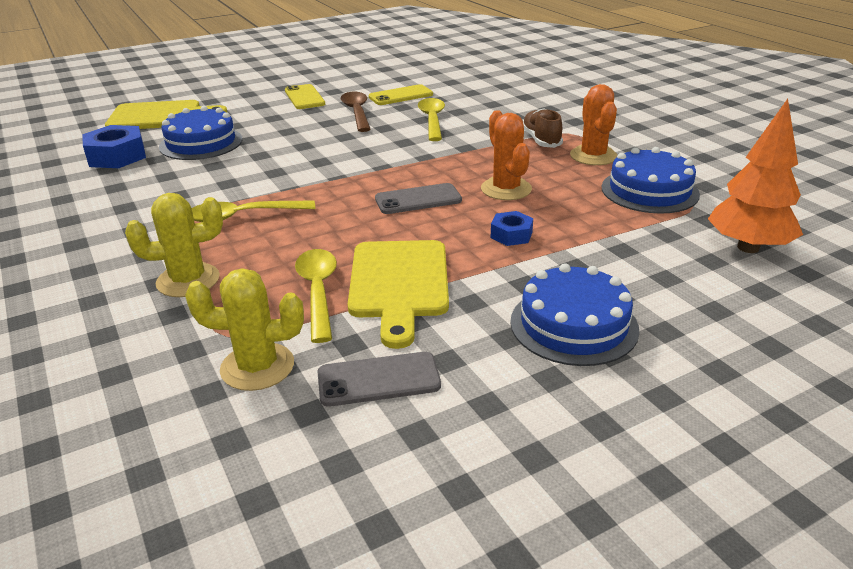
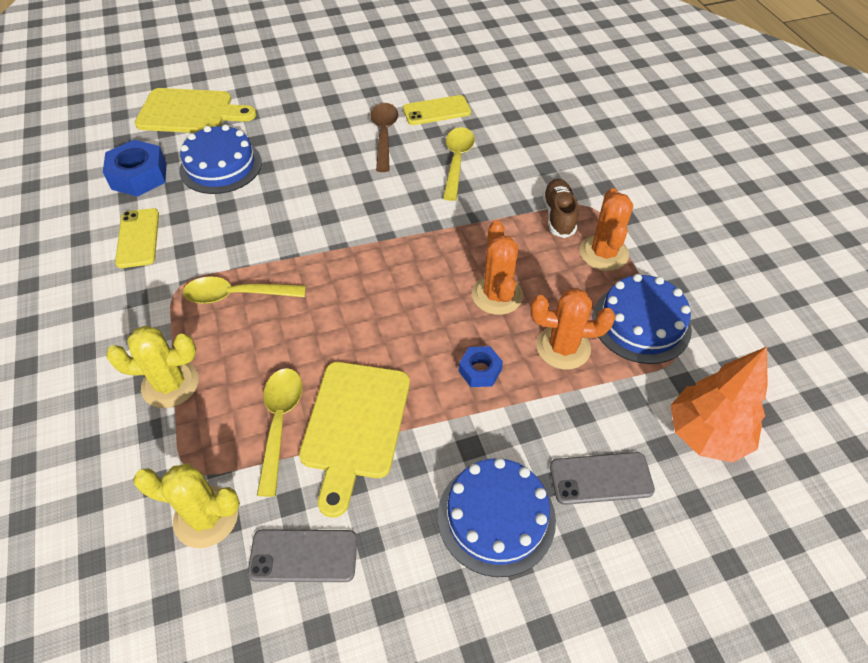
camera: 10 degrees right, 20 degrees up
(304, 97) = (338, 99): yellow phone -> yellow phone (138, 238)
(418, 199) = (406, 297): grey phone -> grey phone (601, 478)
(585, 212) = (563, 347): none -> orange cactus

